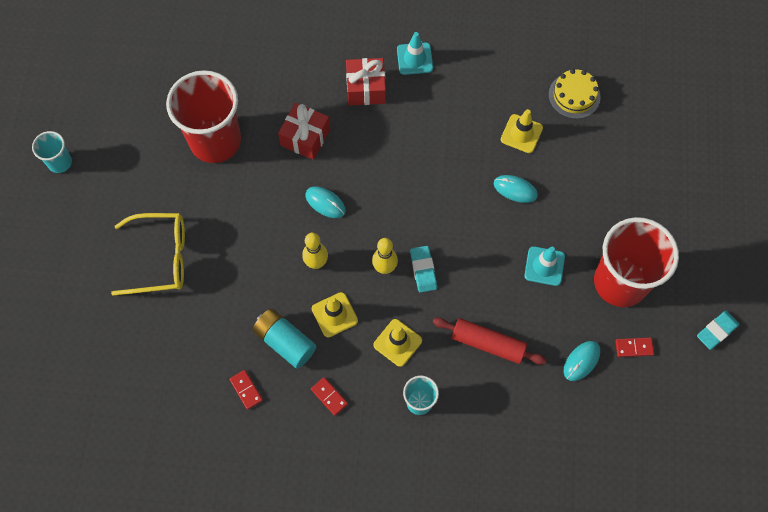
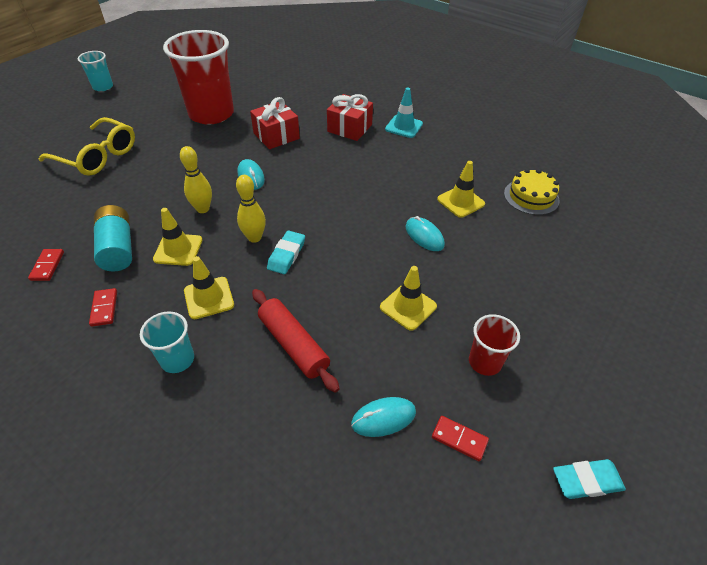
camera: 30 degrees right, 20 degrees down
(544, 266) = (408, 307): turquoise traffic cone -> yellow traffic cone
(620, 282) = (485, 362): red cup -> red cup, size x0.47

